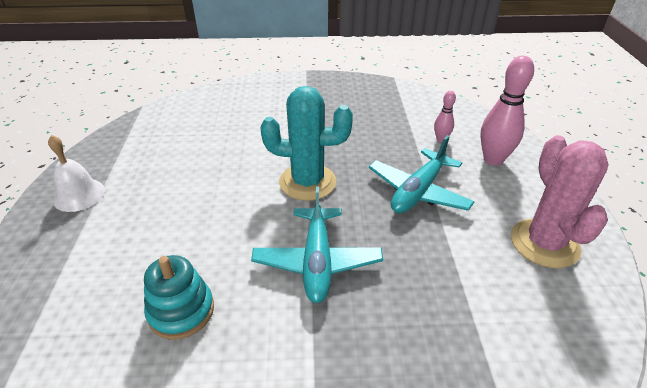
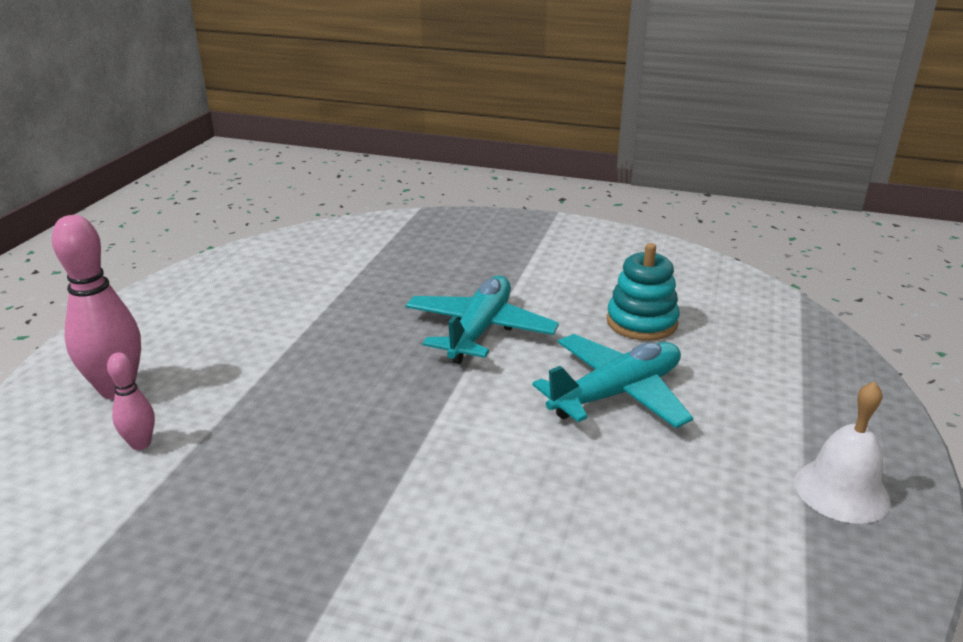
camera: 160 degrees left, 10 degrees down
(307, 182) = (436, 422): turquoise cactus -> none
(418, 191) = (285, 372): turquoise plane -> turquoise plane (616, 394)
(544, 243) = (218, 295): pink cactus -> none

